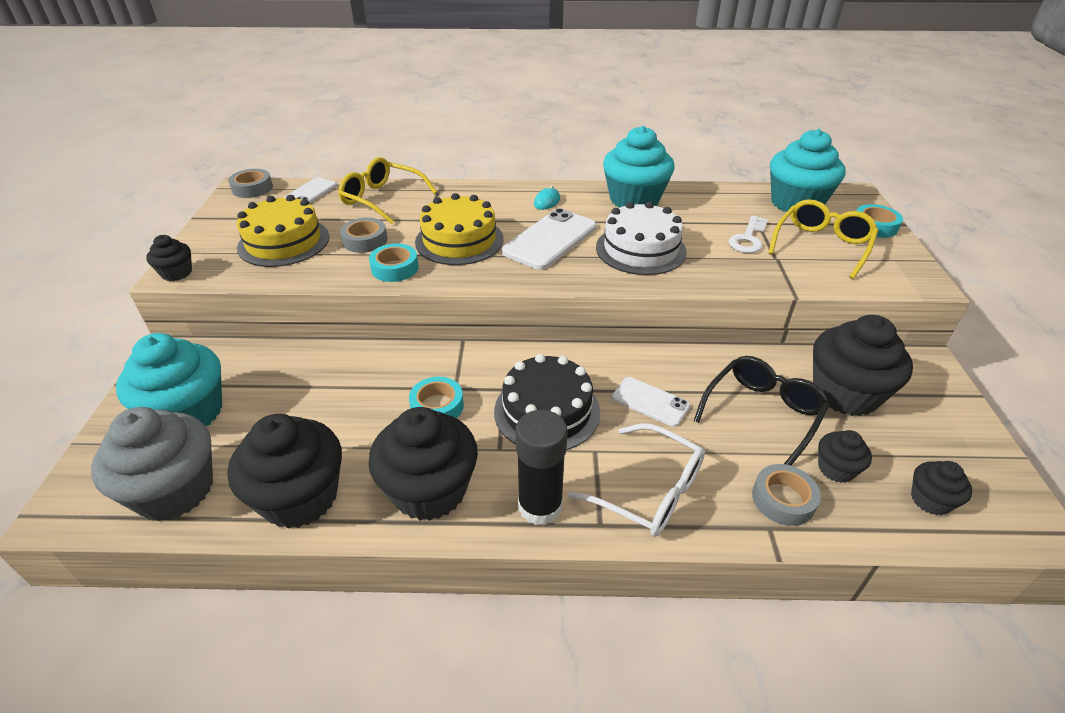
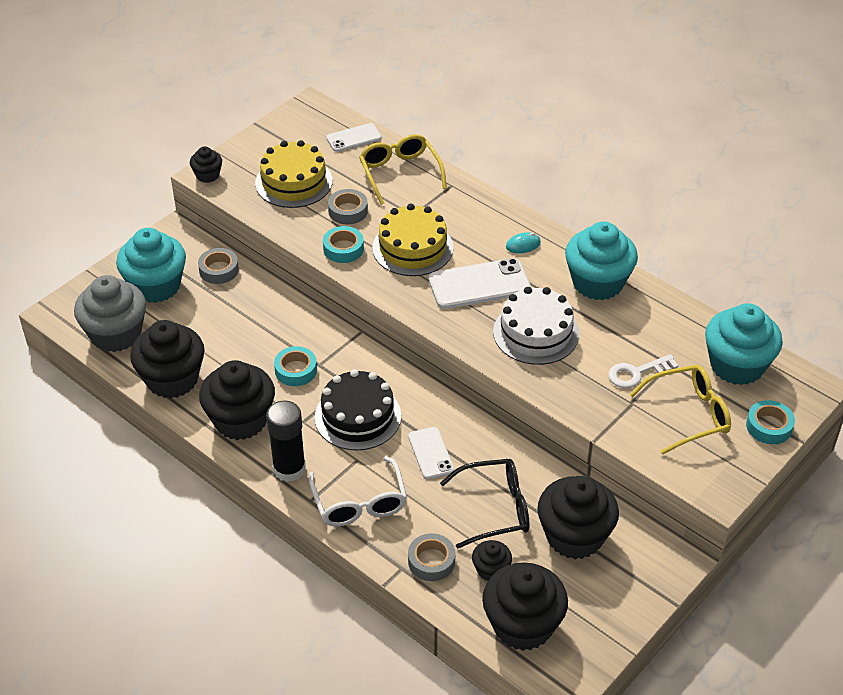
camera: 40 degrees right, 5 degrees up
(252, 188) = (317, 111): grey tape -> grey tape (219, 270)
(930, 500) = (522, 625): black cupcake -> black cupcake, size x2.03

